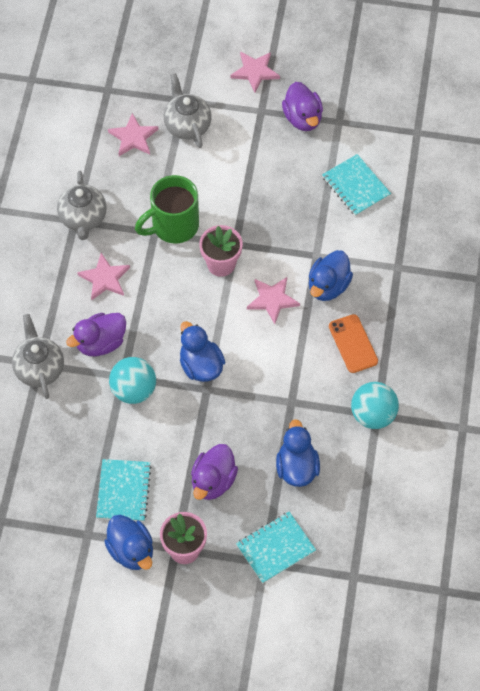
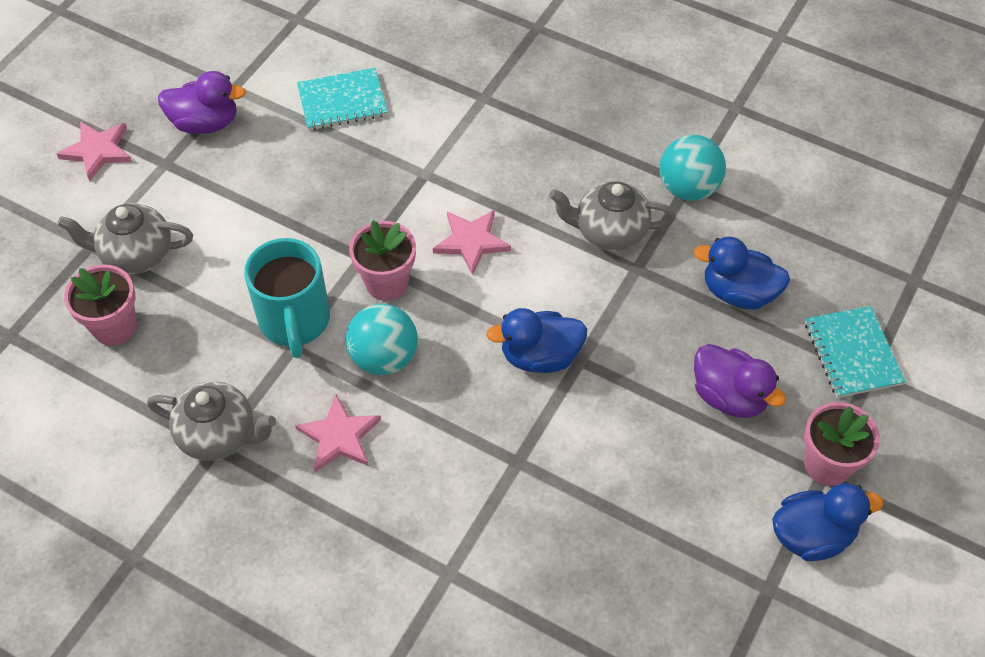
camera: 70 degrees left, 5 degrees down
(39, 369) = (458, 576): grey teapot -> grey teapot (609, 232)
(100, 343) = (448, 475): purple duck -> none
(123, 491) = (710, 517): turquoise notebook -> none
(133, 137) = (114, 327): pink star -> pink flower pot
(134, 390) = (547, 454): turquoise ball -> turquoise ball (384, 358)
(173, 226) = (295, 321): green mug -> turquoise mug
(328, 286) = (478, 175): blue duck -> none
(353, 344) = (575, 176): orange phone -> none

